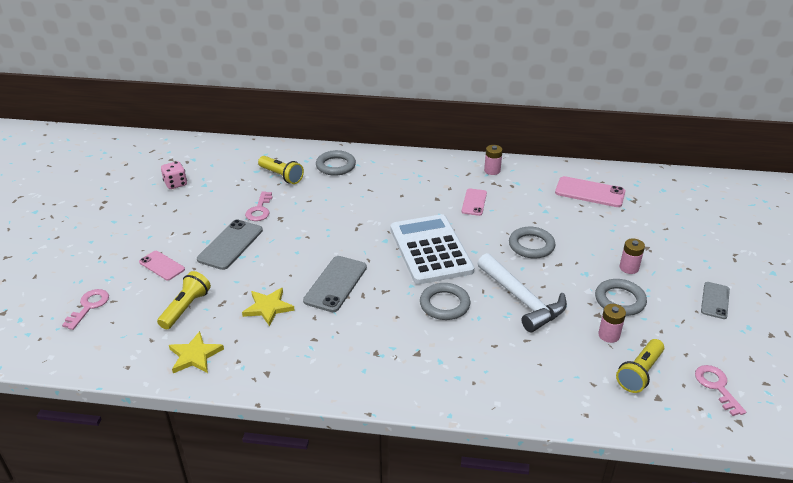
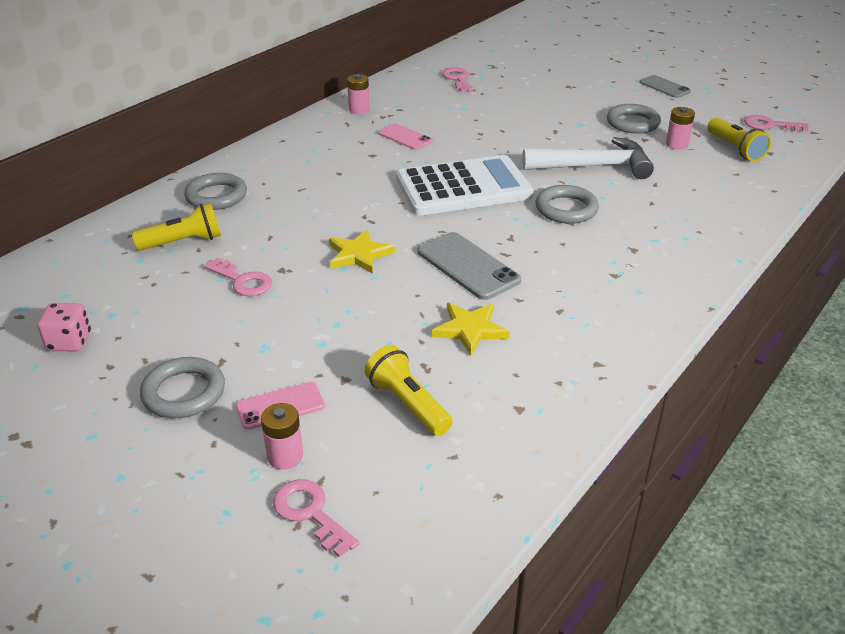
camera: 60 degrees left, 0 degrees up
(195, 355) = (521, 419): yellow star -> yellow star (359, 254)
(230, 245) = (298, 327): grey phone -> none
(431, 249) = (463, 187): white calculator -> white calculator turned 150 degrees clockwise
(531, 245) = (512, 133): grey ring -> grey ring (184, 392)
(590, 192) = (457, 79): pink phone -> pink key
(629, 268) = (590, 103): pink battery -> pink battery (285, 456)

